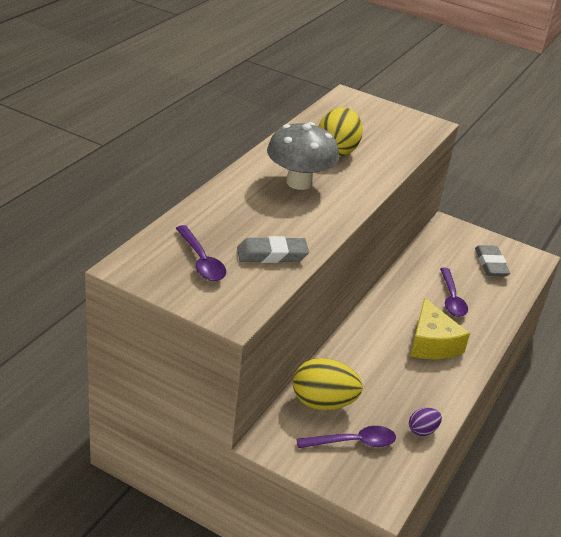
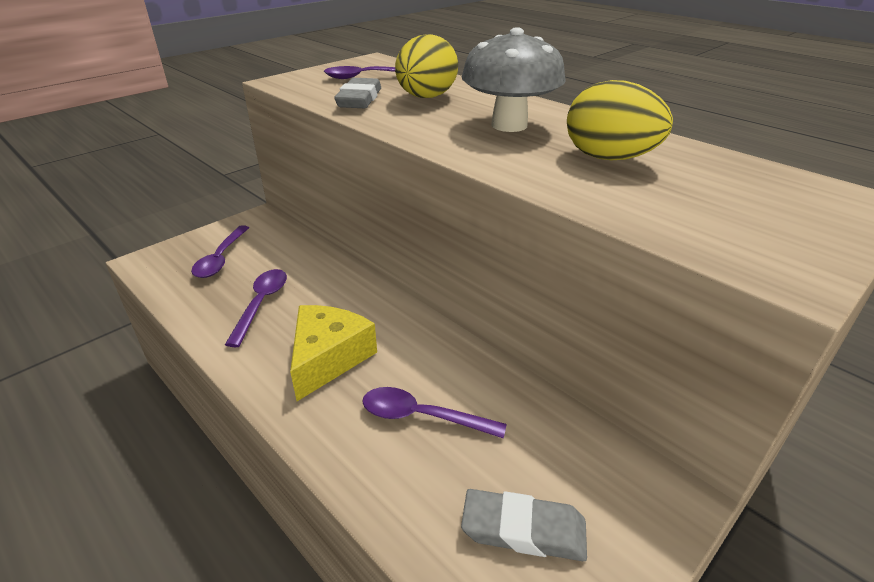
camera: 110 degrees right, 0 degrees up
(323, 403) = (283, 251): yellow egg -> yellow egg (426, 97)
(399, 393) = (261, 304): none -> purple spoon
(422, 430) = (196, 307): purple egg -> none
(432, 343) = (328, 358): yellow cheese -> yellow cheese turned 105 degrees clockwise

